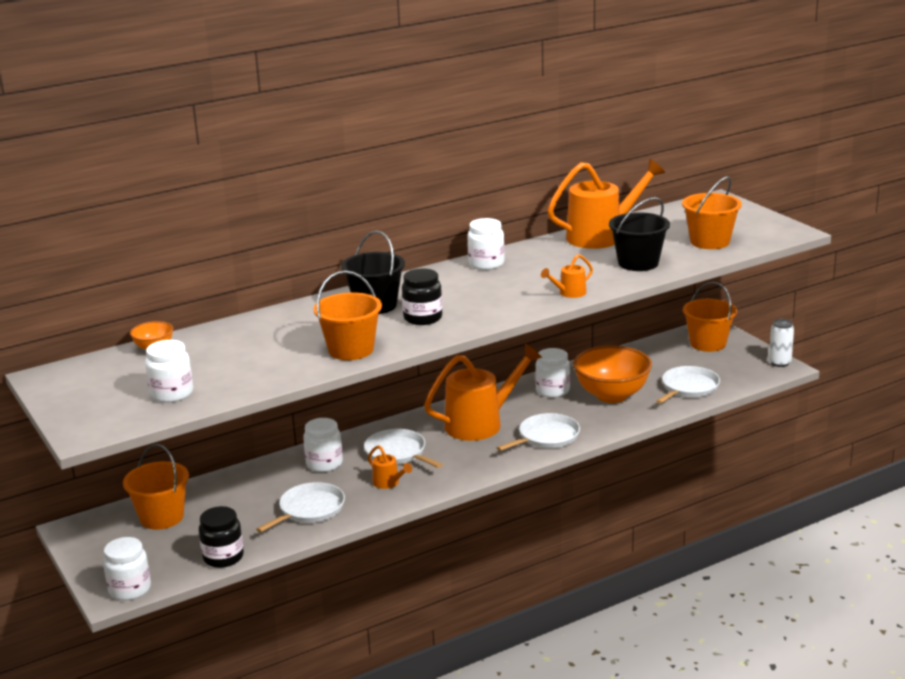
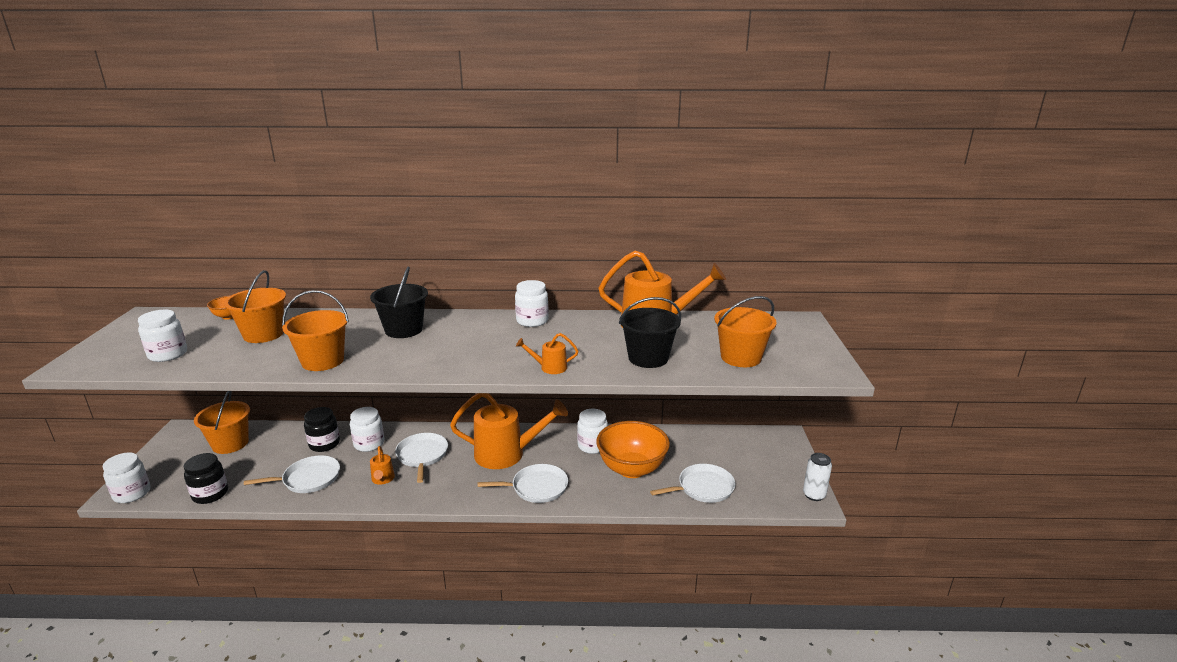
camera: 30 degrees right, 0 degrees up
(423, 318) = (413, 351): black jar -> black jar (324, 444)
(708, 343) = (766, 450): orange bucket -> orange bucket (263, 334)

